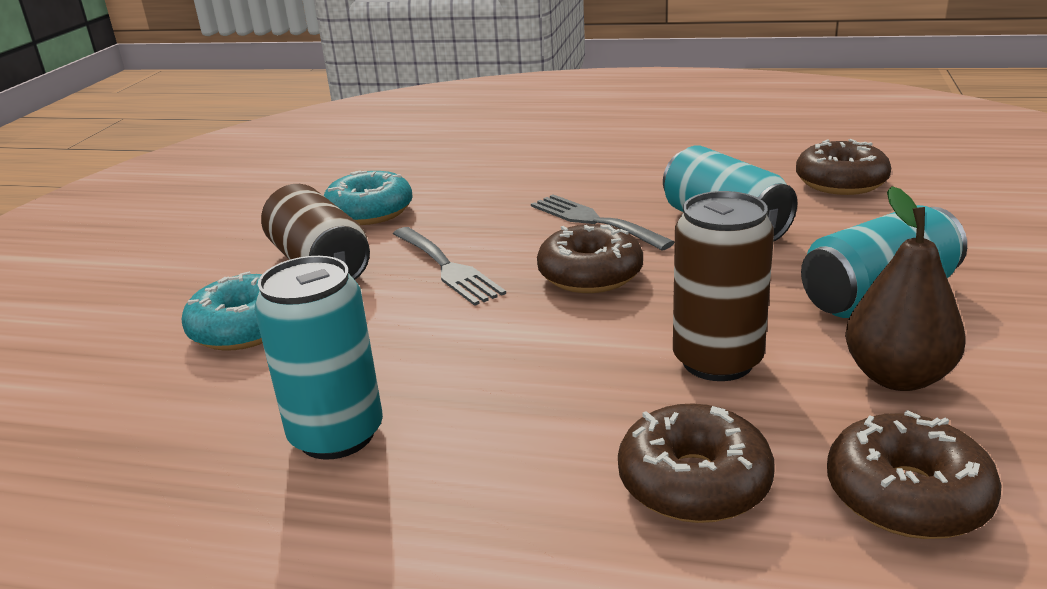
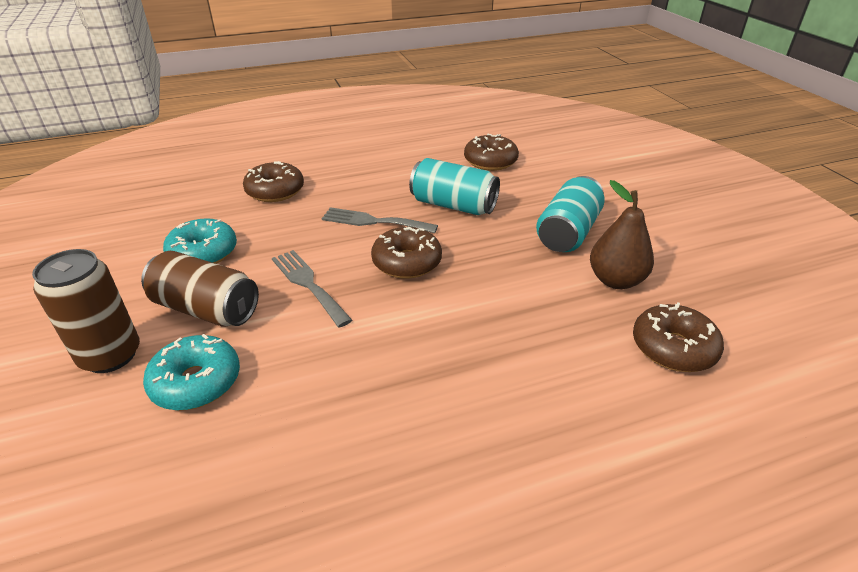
camera: 35 degrees left, 10 degrees up
(336, 435) = (352, 438): turquoise can -> none
(447, 268) = (308, 284): grey fork -> grey fork turned 150 degrees counterclockwise
(694, 482) = (580, 381): brown donut -> brown donut (275, 191)
(717, 361) = (527, 300): brown can -> brown can (110, 355)

